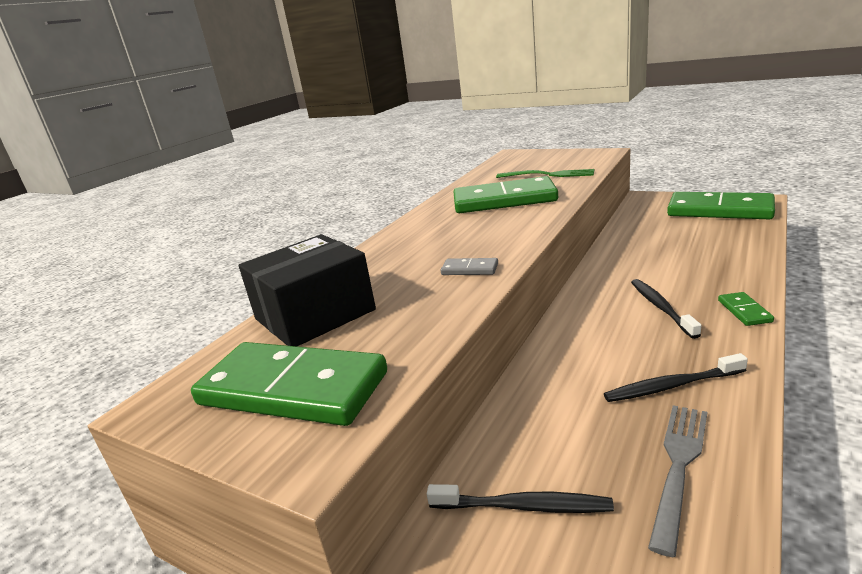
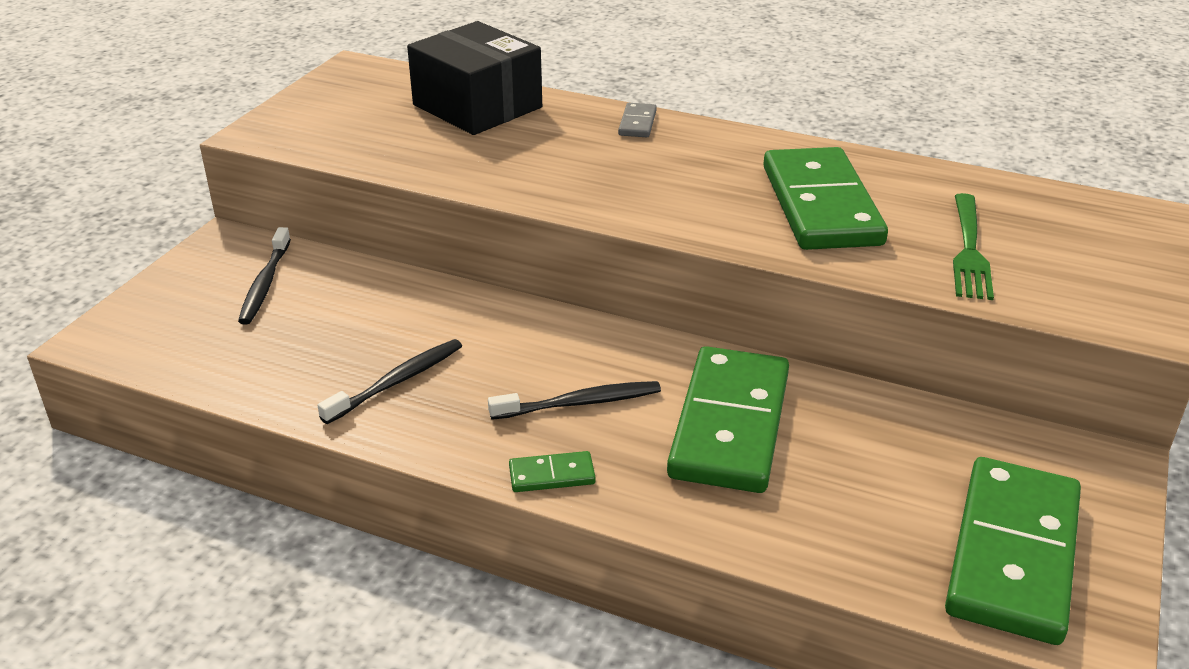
camera: 80 degrees right, 10 degrees up
(293, 388) = (347, 115): green domino -> green domino (730, 425)
(469, 269) = (554, 182): grey domino -> grey domino (637, 123)
(671, 386) = (397, 381): black toothbrush -> black toothbrush turned 60 degrees clockwise
(678, 466) = (277, 366): grey fork -> none

